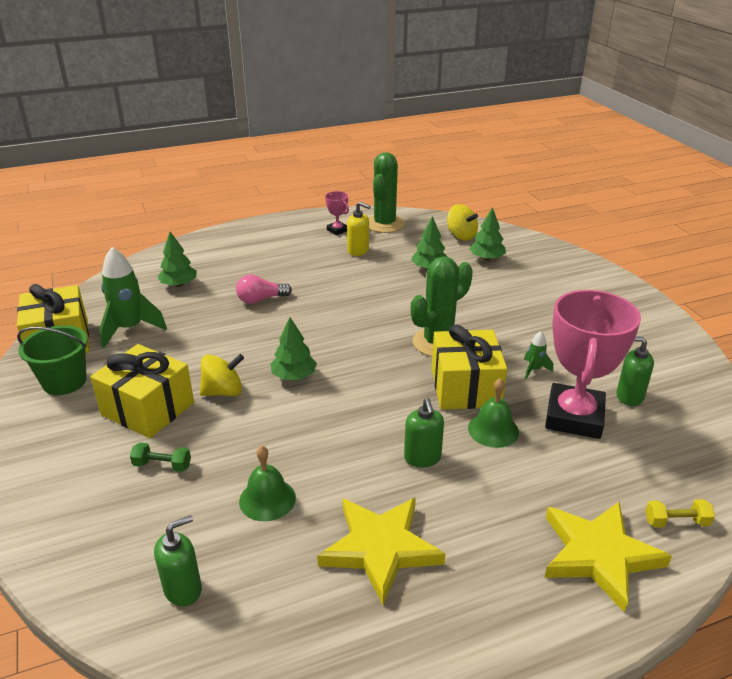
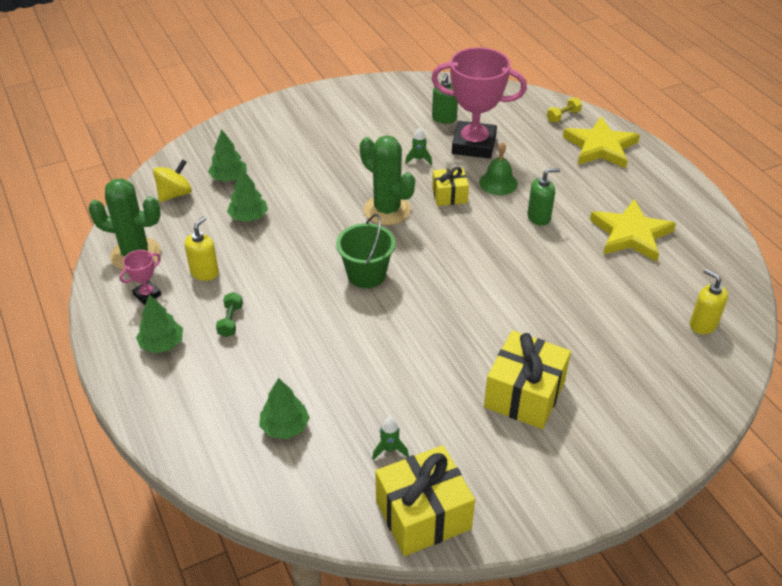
camera: 95 degrees left, 10 degrees up
(64, 382) = (498, 480): green bucket -> green bucket (366, 274)
(130, 329) = (389, 449): green rocket -> green rocket, size x0.47
(162, 465) = (593, 365): green dumbbell -> green dumbbell (230, 321)
(183, 589) = (703, 324): green soap dispenser -> yellow soap dispenser
(223, 391) = (486, 344): yellow spinning top -> none
(261, 299) = (318, 342): pink light bulb -> none
(267, 499) = (608, 294): green bell -> none
(294, 376) = (453, 298): green tree -> green tree (162, 344)
(465, 387) = (449, 195): yellow gift -> yellow gift, size x0.57
(676, 522) = (563, 116): yellow dumbbell -> yellow dumbbell turned 60 degrees clockwise

